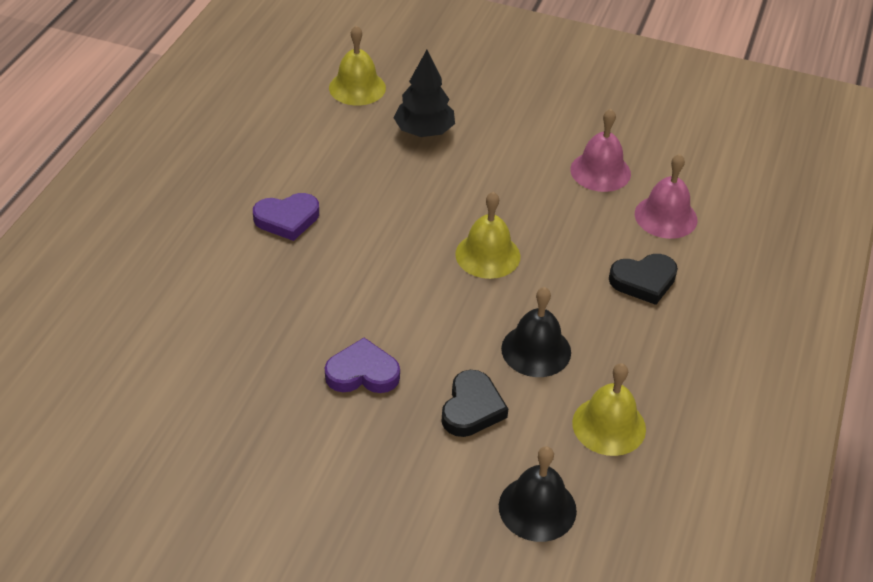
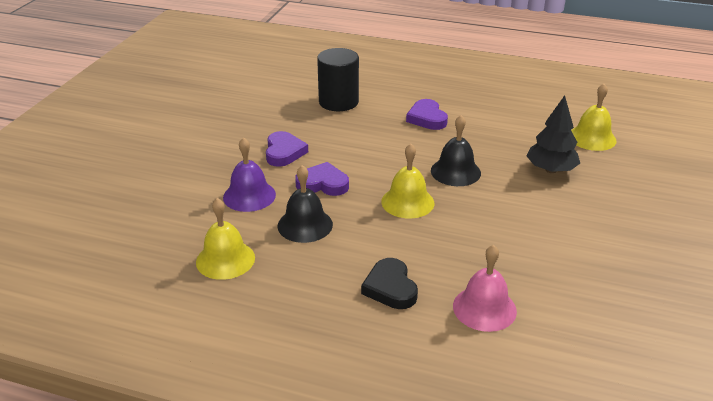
camera: 90 degrees right, 10 degrees down
(220, 309) = (338, 102): none -> black cylinder
(445, 331) = (323, 184): none -> purple heart
(472, 408) = (249, 196): black heart -> purple bell
(537, 508) = (157, 223): black bell -> black bell (455, 172)
(600, 171) = (538, 267): pink bell -> none

